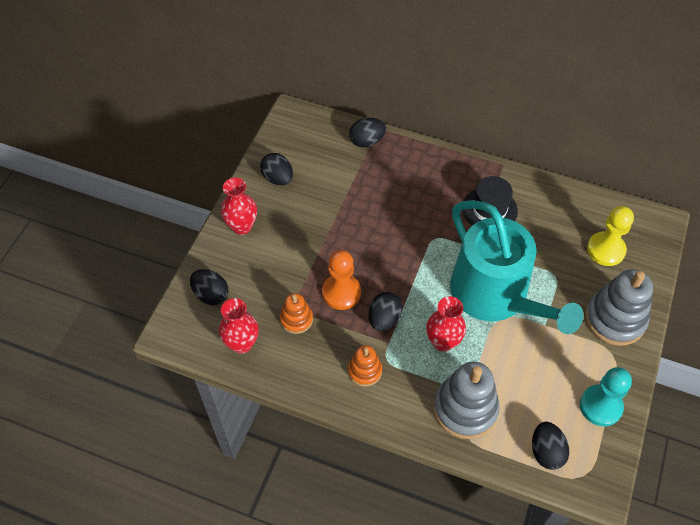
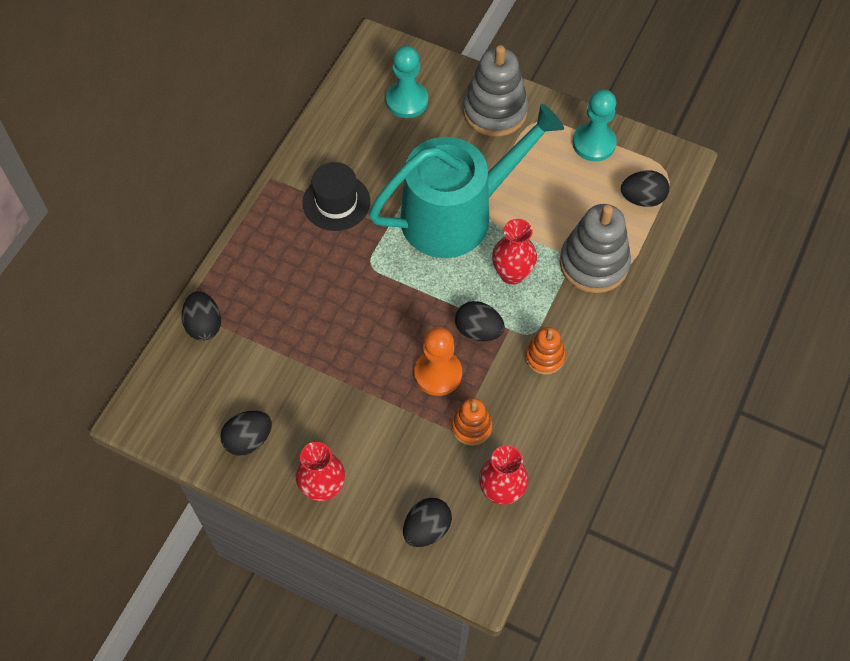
camera: 85 degrees left, 5 degrees up
(606, 250) = (407, 101): yellow pawn -> turquoise pawn

